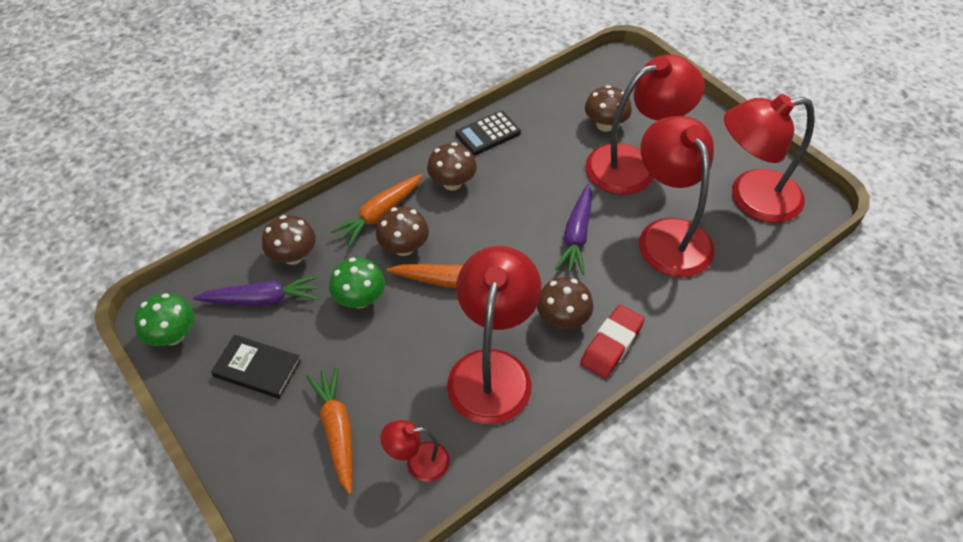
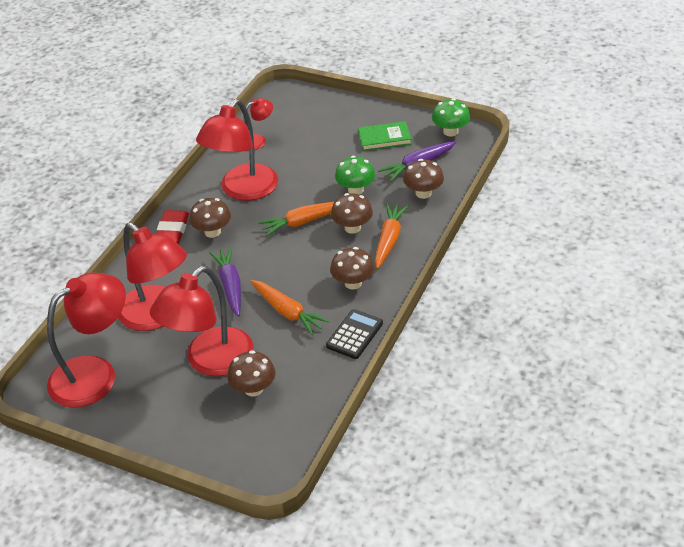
camera: 155 degrees right, 10 degrees down
(257, 368) = (384, 138): black book -> green book
(337, 431) = (313, 134): orange carrot -> orange carrot (287, 312)
(492, 369) = (243, 190): red lamp -> red lamp turned 45 degrees clockwise

